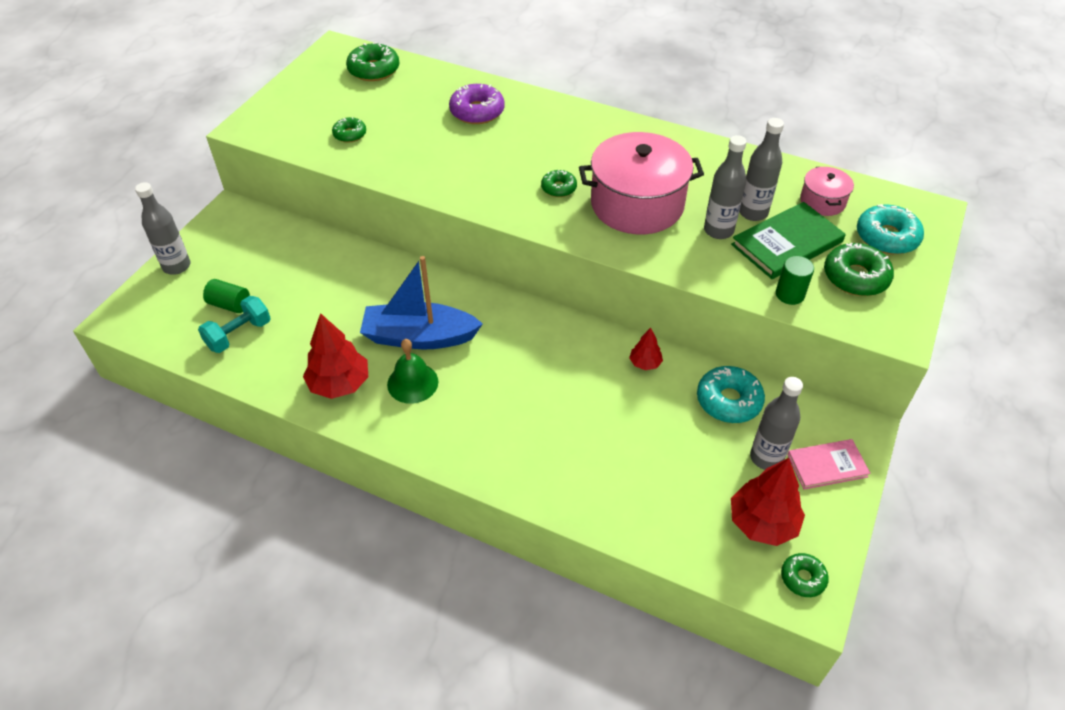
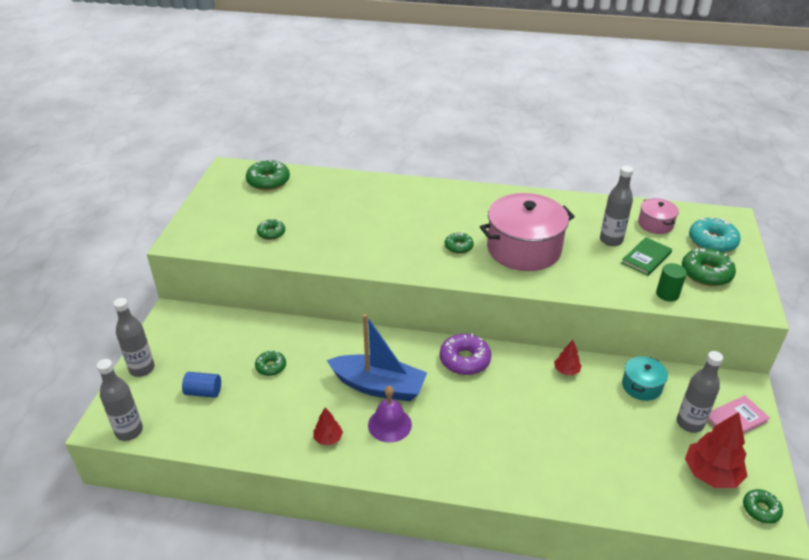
camera: 15 degrees left, 10 degrees down
(230, 305) = (203, 392): green cylinder -> blue cylinder
(239, 334) = (222, 415): turquoise dumbbell -> none
(311, 291) = (271, 367): none -> green donut
(339, 384) = (328, 438): red tree -> red tree, size x0.53
(412, 383) = (389, 424): green bell -> purple bell
(419, 337) = (379, 386): blue boat -> blue boat turned 150 degrees counterclockwise
(477, 111) = (367, 200): purple donut -> purple donut (464, 360)
(718, 230) = (593, 257): grey bottle -> grey bottle (129, 431)
(728, 401) = (641, 386): turquoise donut -> turquoise pot
(787, 243) = (646, 258): green book -> green book, size x0.65

